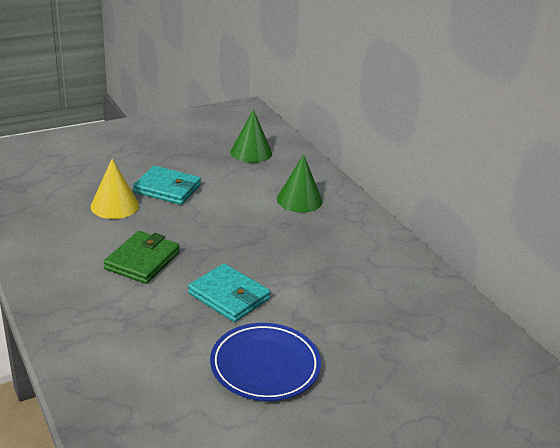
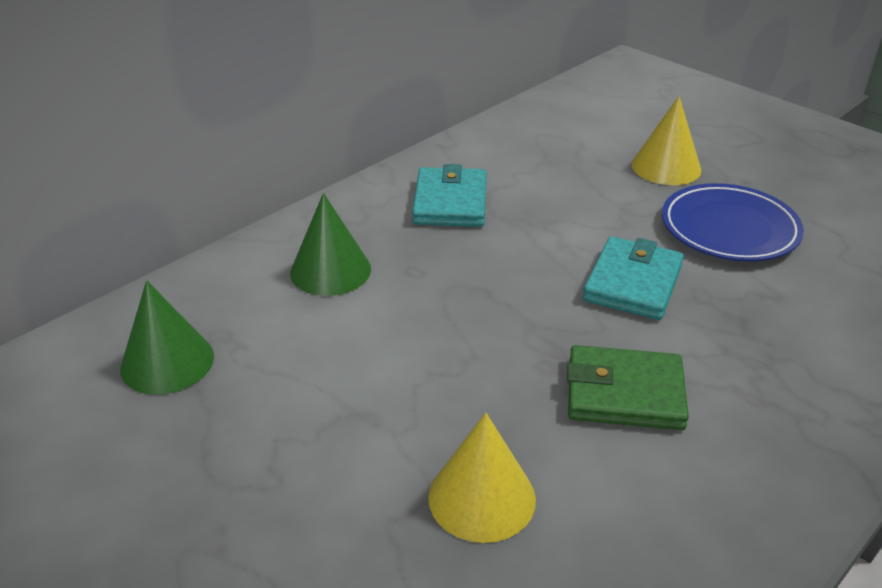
camera: 105 degrees left, 5 degrees up
(167, 189) = (373, 439): turquoise wallet -> turquoise wallet (450, 202)
(368, 370) = (666, 167): none -> yellow cone

